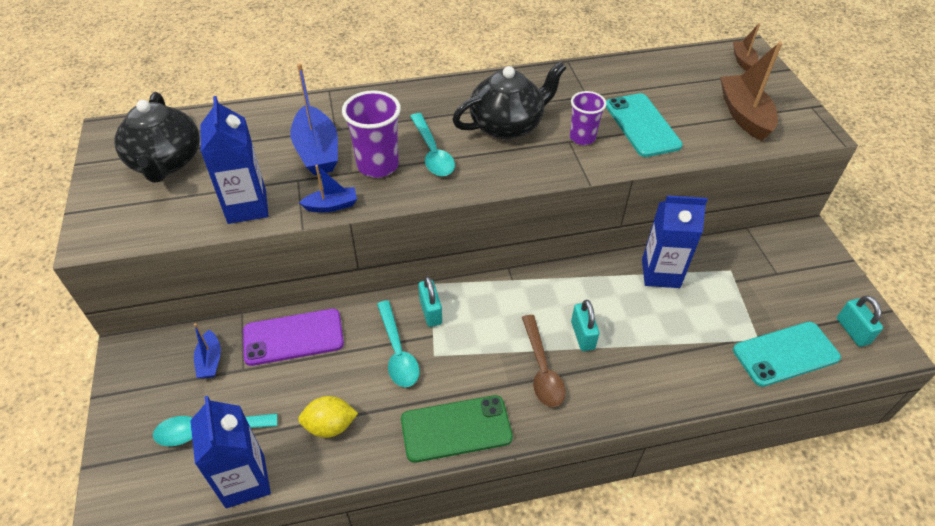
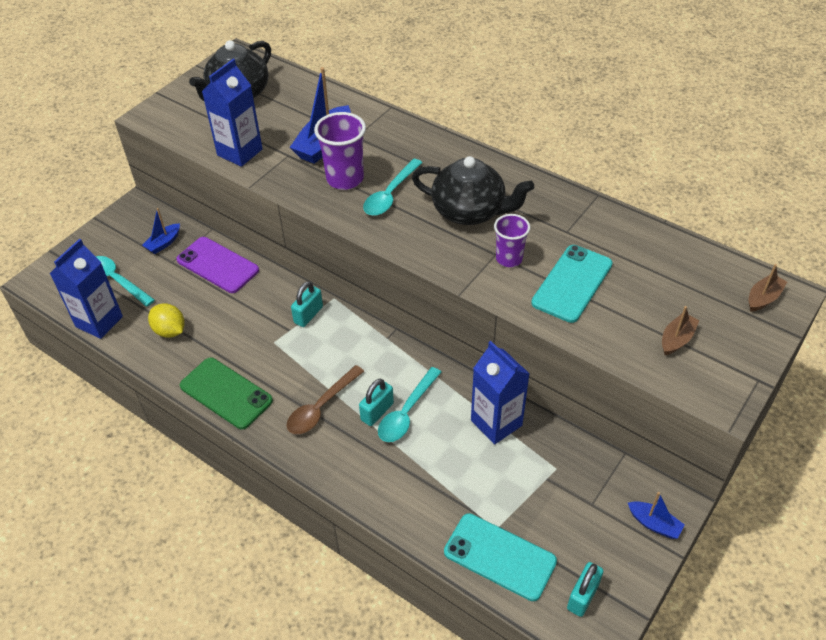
camera: 50 degrees right, 0 degrees up
(331, 206) = (282, 185): blue boat -> blue boat (654, 524)
(397, 352) = (257, 322): turquoise spoon -> turquoise spoon (406, 412)
(744, 115) = (676, 339): brown boat -> brown boat, size x0.55

